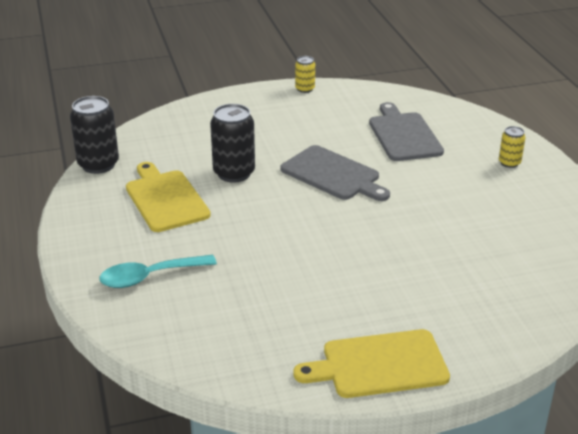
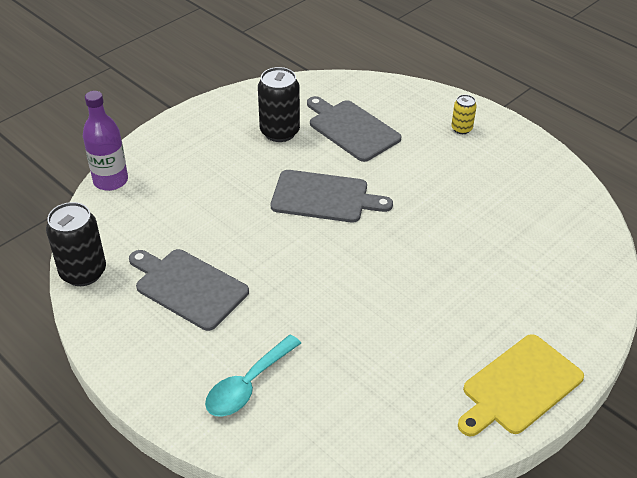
camera: 30 degrees left, 10 degrees up
(165, 199) = (188, 287): yellow cutting board -> grey cutting board
(173, 114) = (110, 181): none -> purple bottle
(234, 173) = (231, 230): black can -> black can (279, 132)
(305, 89) = (219, 105): yellow can -> none

